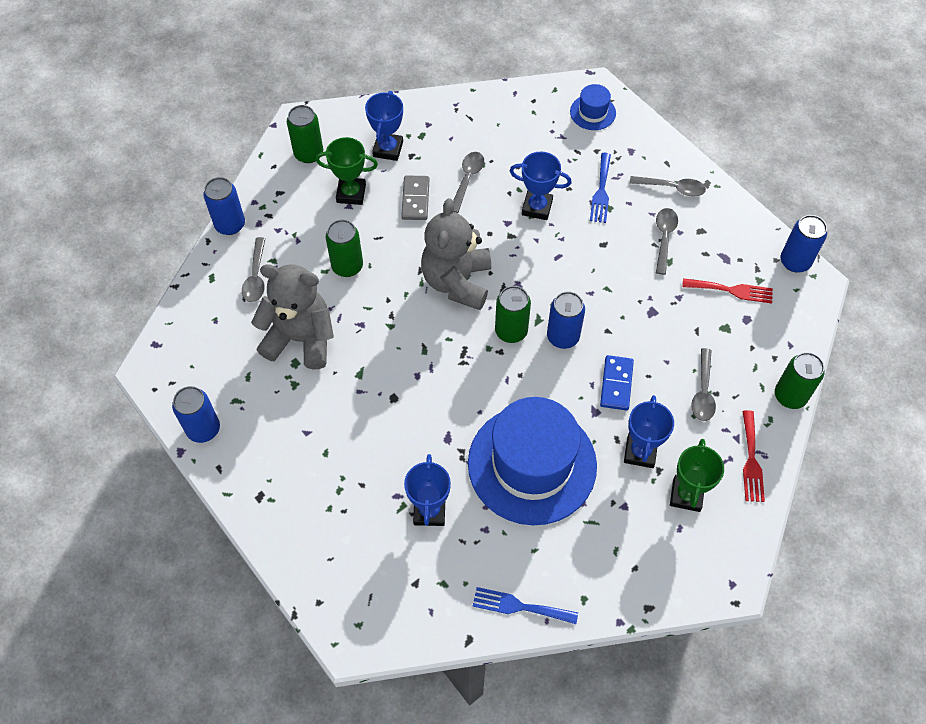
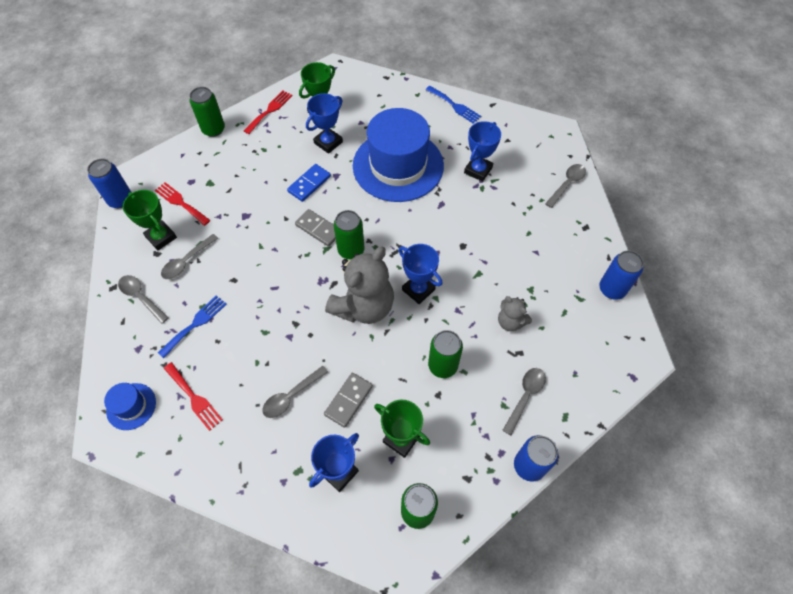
camera: 150 degrees left, 0 degrees up
(300, 339) = (510, 322): grey teddy bear -> grey teddy bear, size x0.50
(537, 207) = (256, 337): blue trophy -> blue trophy (418, 290)
(547, 140) = (194, 398): none -> red fork
(563, 337) = (318, 229): blue can -> grey domino
(703, 392) = (261, 155): grey spoon -> grey spoon (567, 184)
(713, 247) = (161, 237): none -> green trophy

